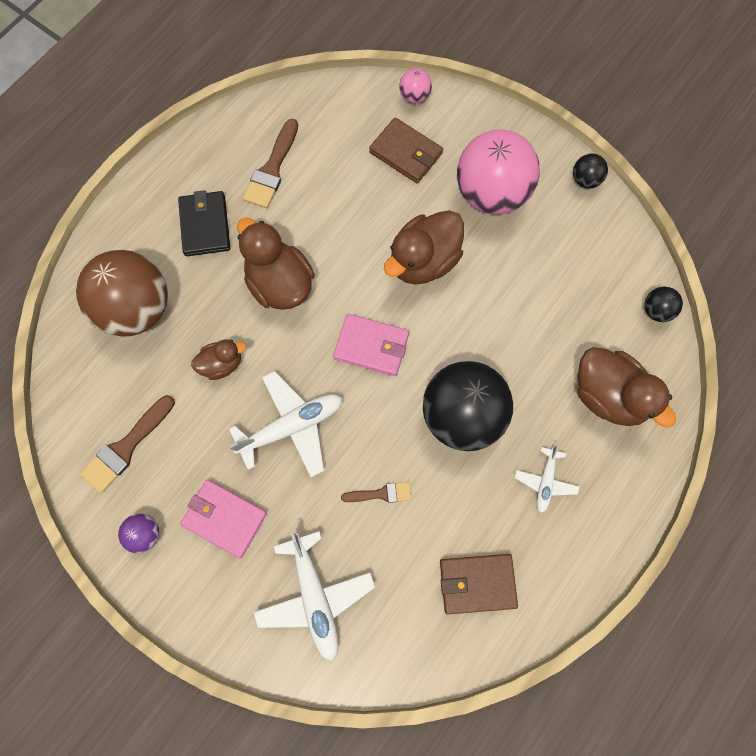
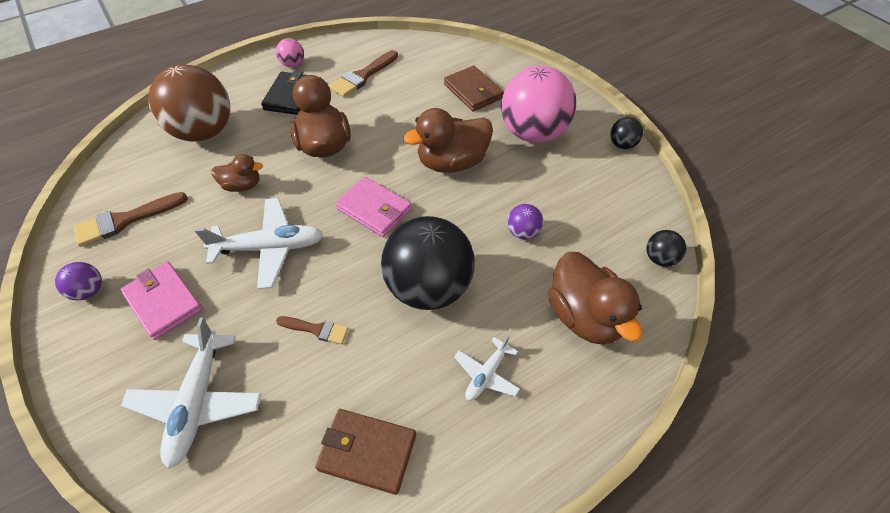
camera: 20 degrees right, 20 degrees down
(414, 96) = (497, 61): pink ball -> pink ball (293, 64)
(524, 324) = (523, 232): none -> purple ball

